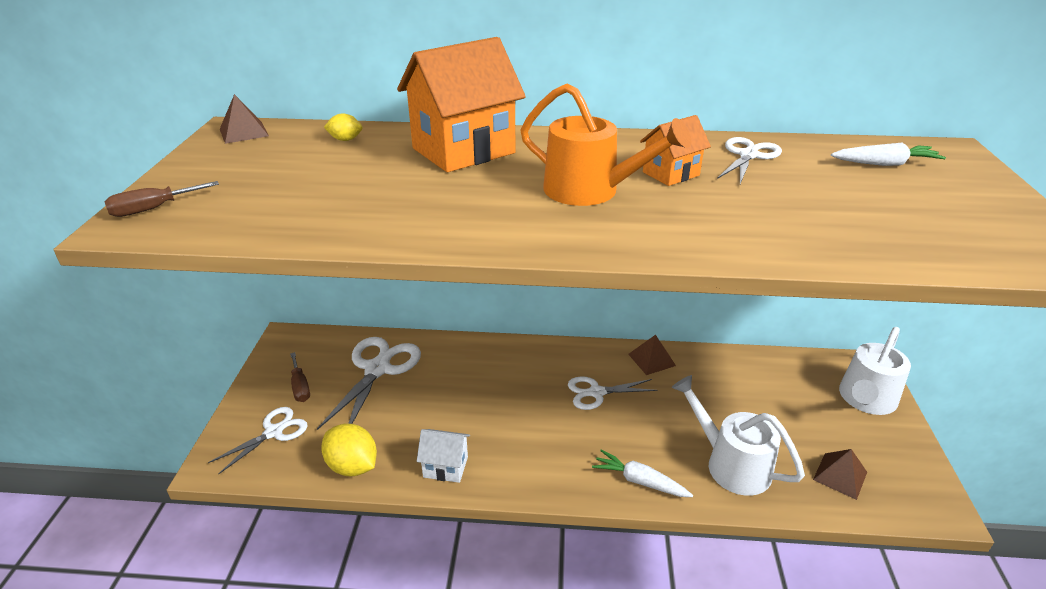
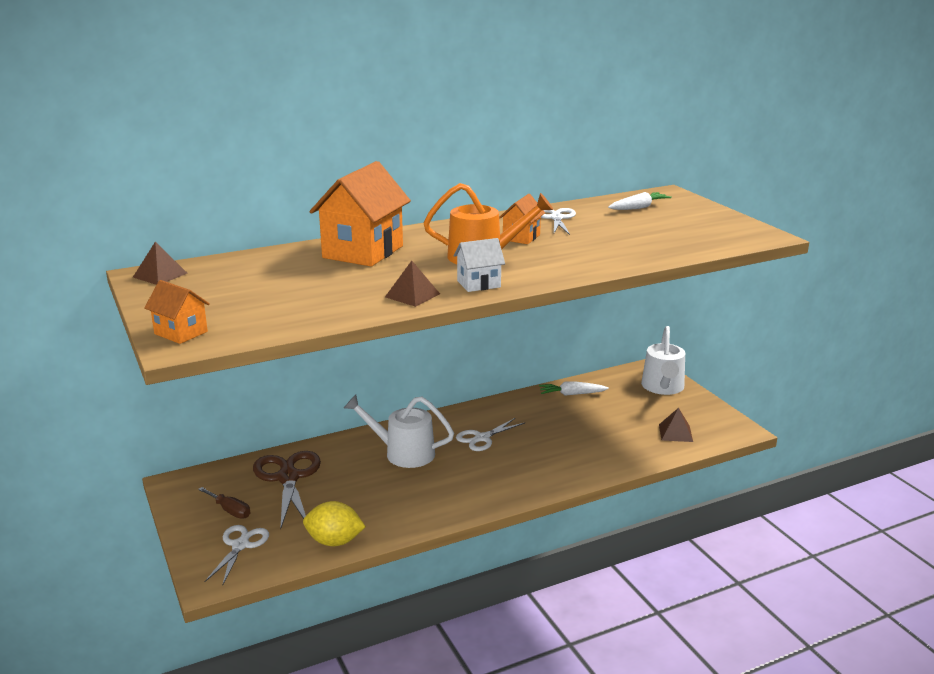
camera: 30 degrees left, 10 degrees down
(153, 209) = (181, 333): brown screwdriver -> orange house
(345, 140) = (258, 263): yellow lemon -> none
(378, 369) = (288, 478): white scissors -> brown scissors
(445, 467) = (410, 517): white house -> white house (478, 284)
(640, 481) = (555, 477): white carrot -> white carrot (572, 394)
(652, 359) = (505, 406): brown pyramid -> brown pyramid (412, 295)
(730, 463) = (605, 448): white watering can -> white watering can (402, 453)

